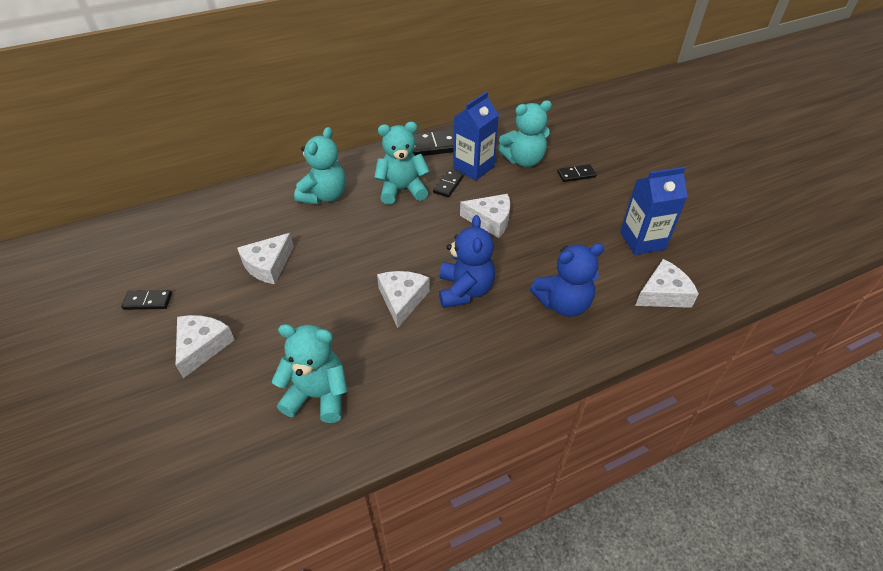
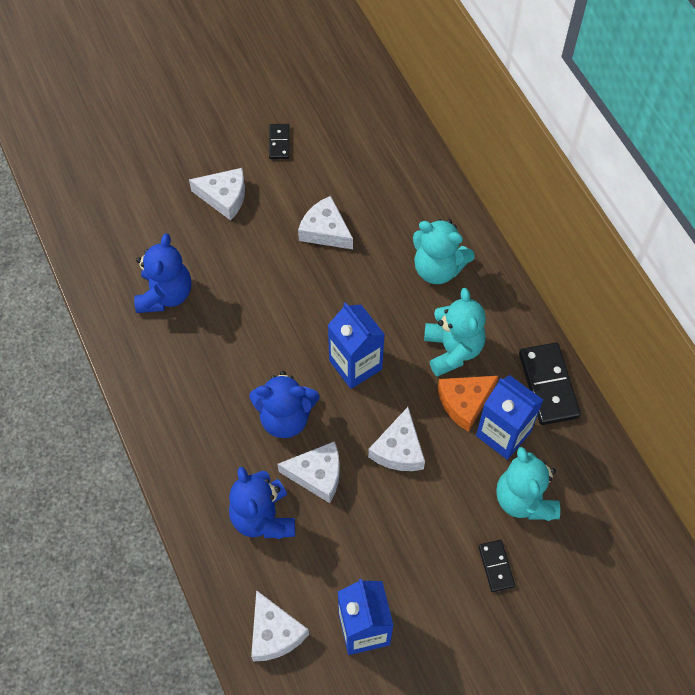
camera: 90 degrees right, 15 degrees up
(318, 395) = (165, 294): turquoise teddy bear -> blue teddy bear
(402, 300) = (274, 357): white cheese -> white cheese (317, 475)
(413, 245) = (355, 365): none -> blue carton
(448, 185) = (465, 402): black domino -> orange cheese

